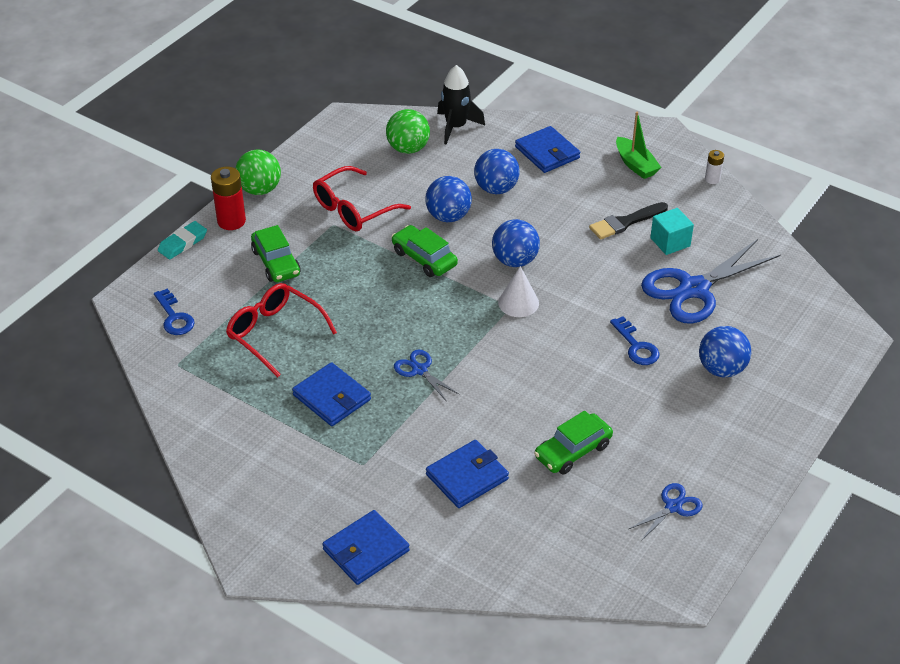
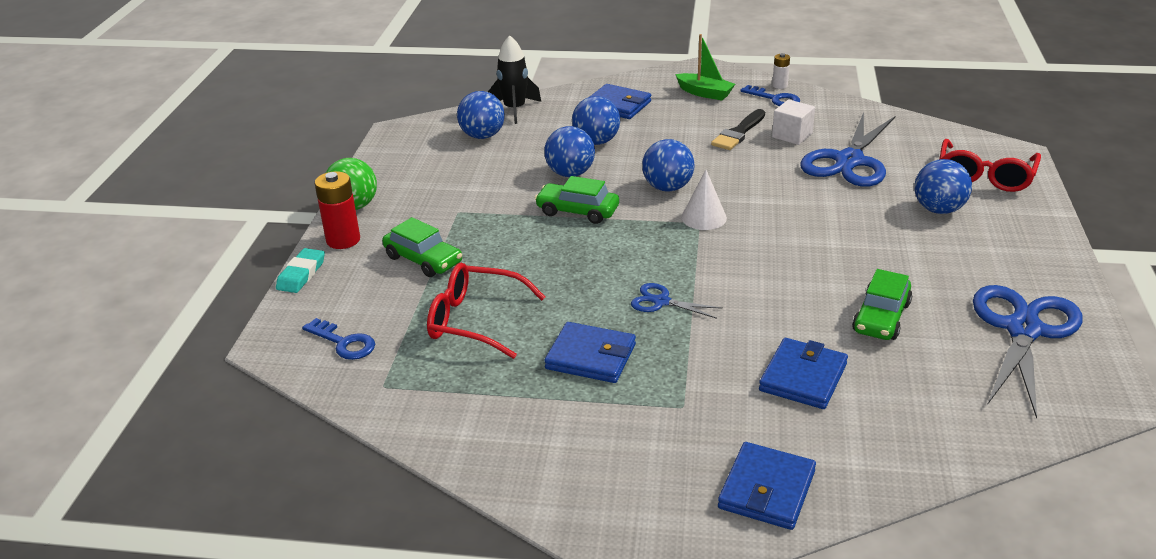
camera: 25 degrees left, 10 degrees down
(353, 209) = (468, 194): red glasses -> red glasses (985, 176)
(408, 148) = (482, 136): green ball -> blue ball
(636, 346) = (847, 216): blue key -> blue key (775, 99)
(670, 242) = (792, 135): turquoise cube -> white cube
(673, 506) = (1022, 329): blue scissors -> blue scissors, size x2.10

